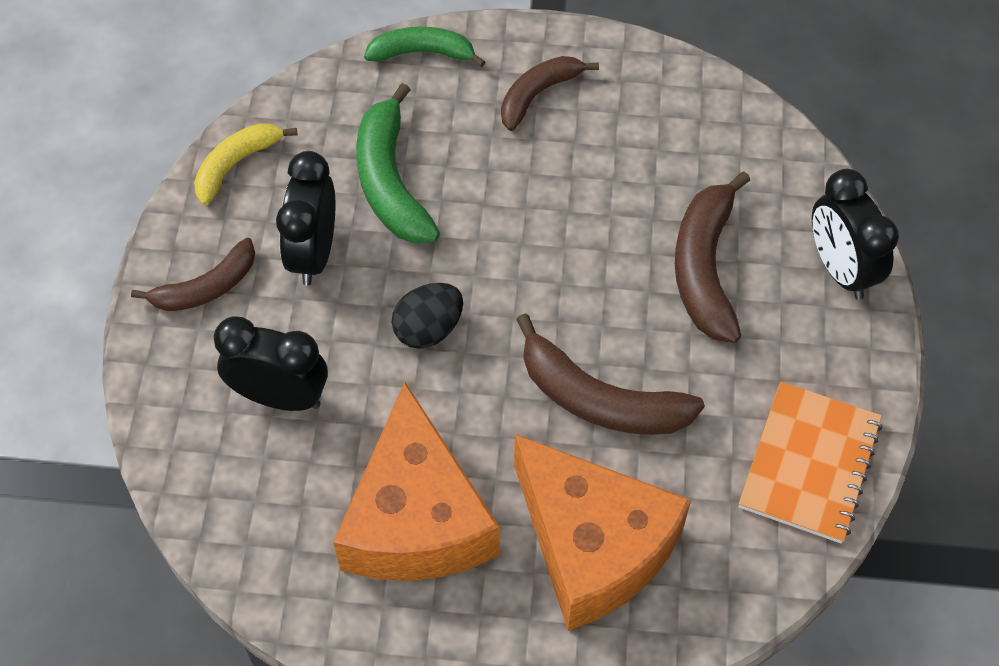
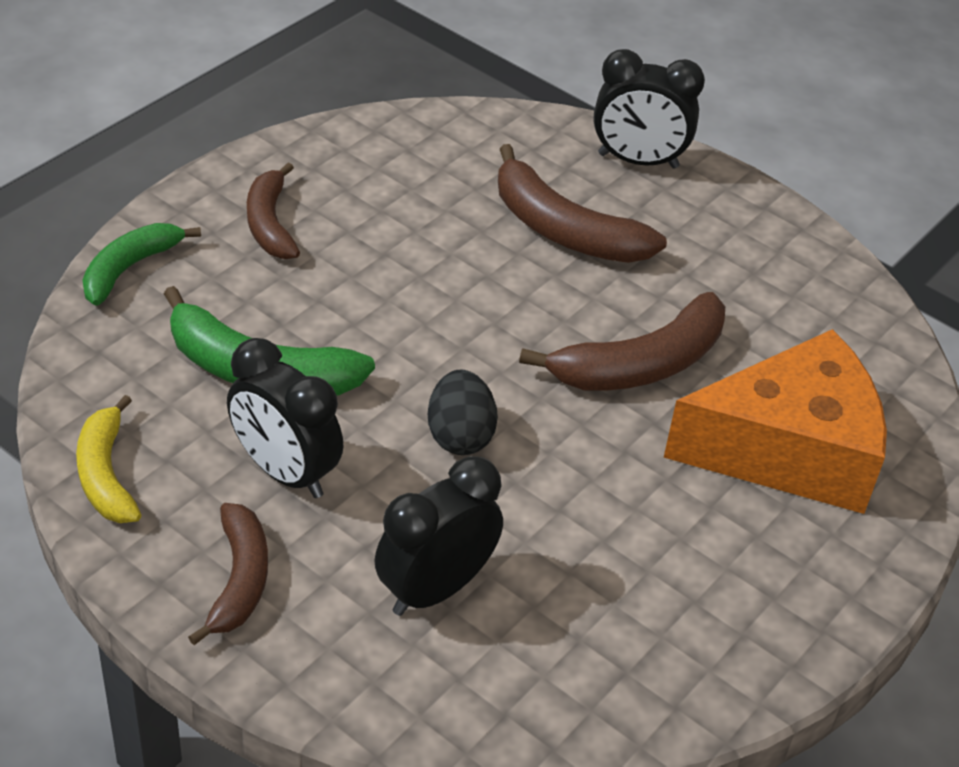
camera: 60 degrees left, 15 degrees down
(416, 518) = (666, 557): orange cheese -> none
(809, 464) = (809, 279): orange notebook -> none

